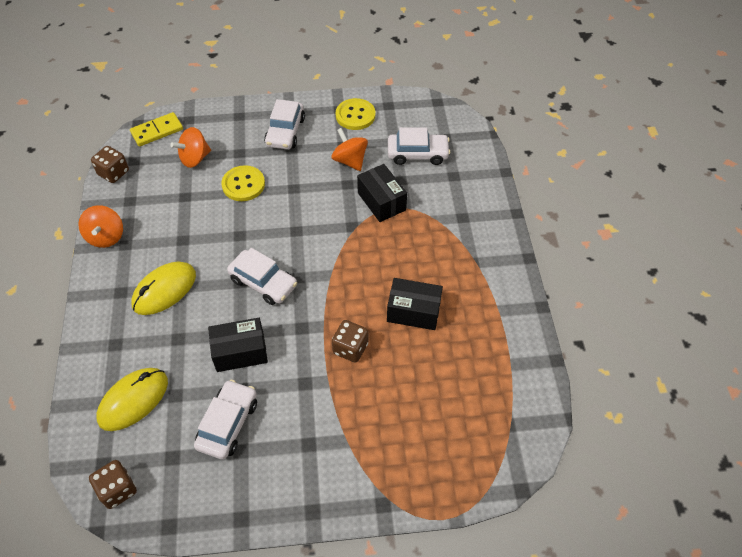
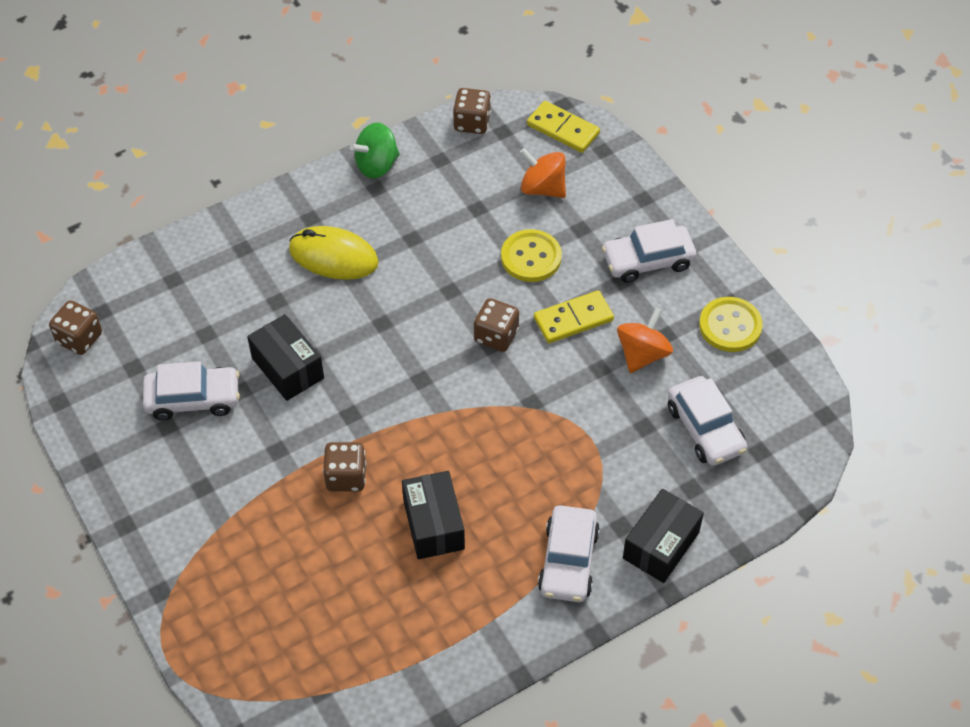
camera: 65 degrees right, 0 degrees up
(106, 237) = (376, 165): orange spinning top -> green spinning top
(133, 400) = (183, 299): yellow mouse -> none
(263, 282) = (394, 346): white car -> white car (568, 561)
(291, 225) = (496, 336): none -> brown dice
(304, 182) = (573, 319): none -> yellow domino
(381, 201) = (593, 419): black box -> black box (661, 545)

